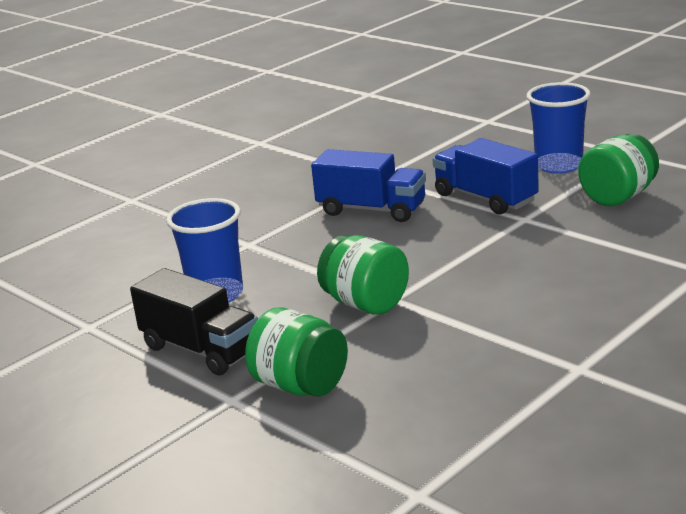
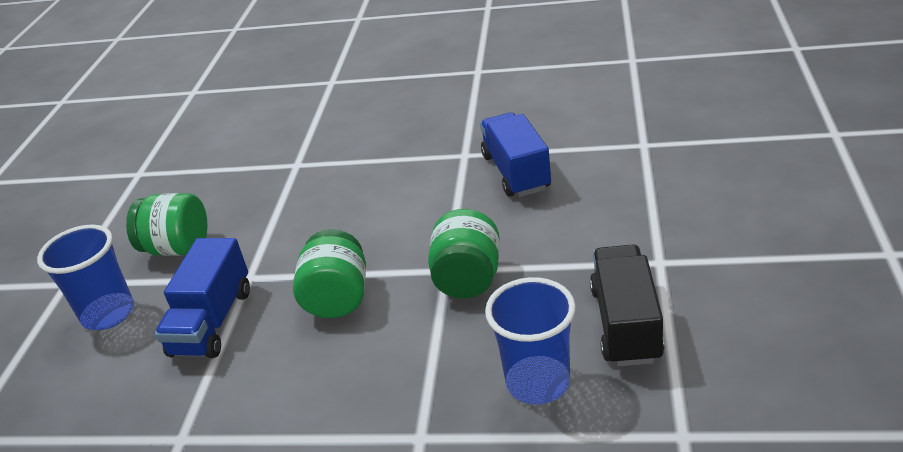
camera: 125 degrees left, 10 degrees up
(300, 386) = (606, 242): green jar -> green jar (338, 298)
(371, 210) = (279, 388): blue truck -> blue truck (516, 172)

